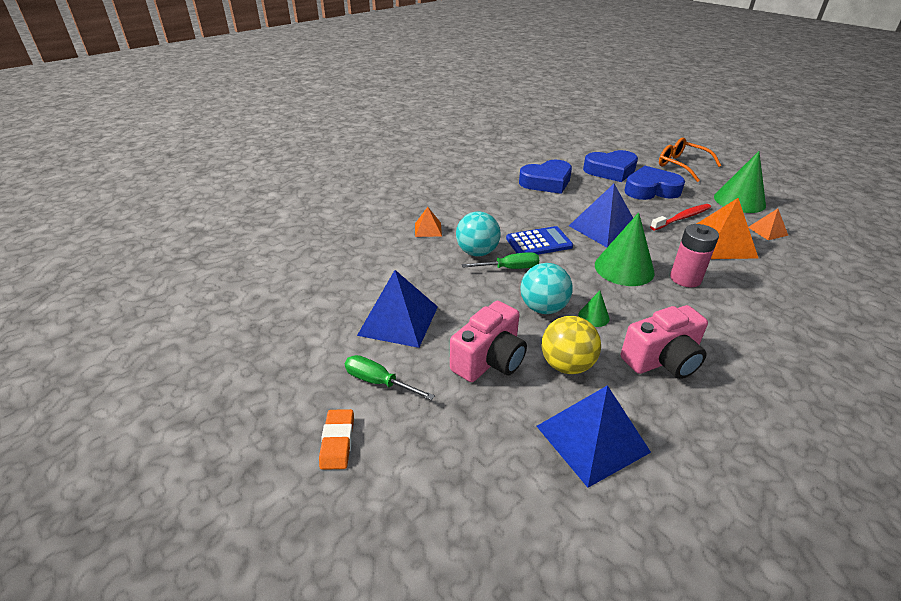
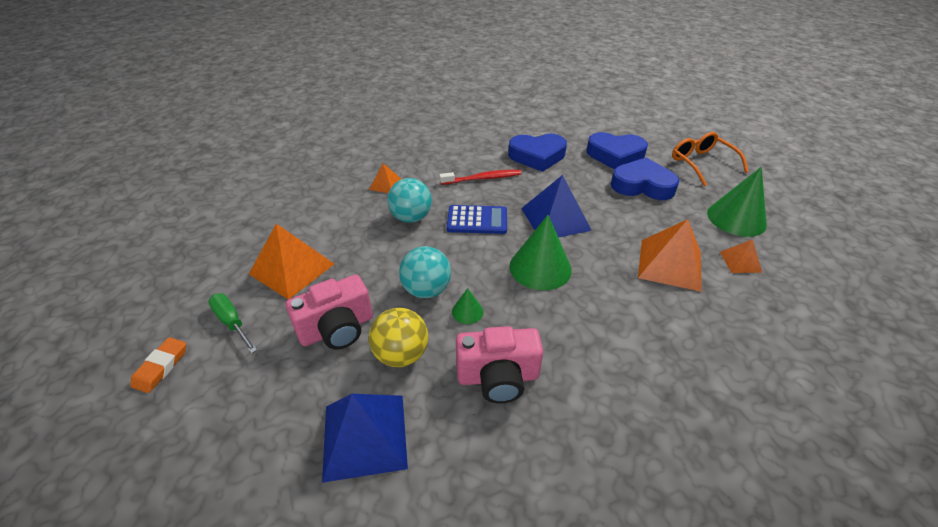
camera: 20 degrees right, 5 degrees up
(398, 320) = (292, 268): blue pyramid -> orange pyramid
(509, 268) = (428, 241): green screwdriver -> none
(682, 218) = (651, 225): red toothbrush -> red toothbrush (483, 178)
(685, 278) = (596, 295): pink battery -> none

